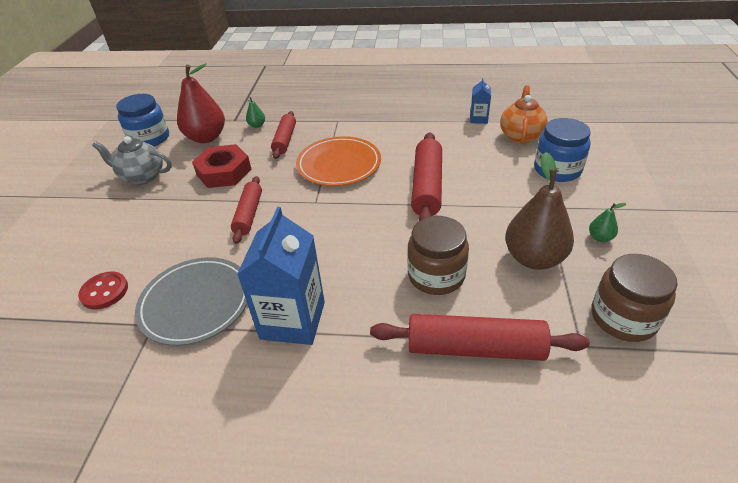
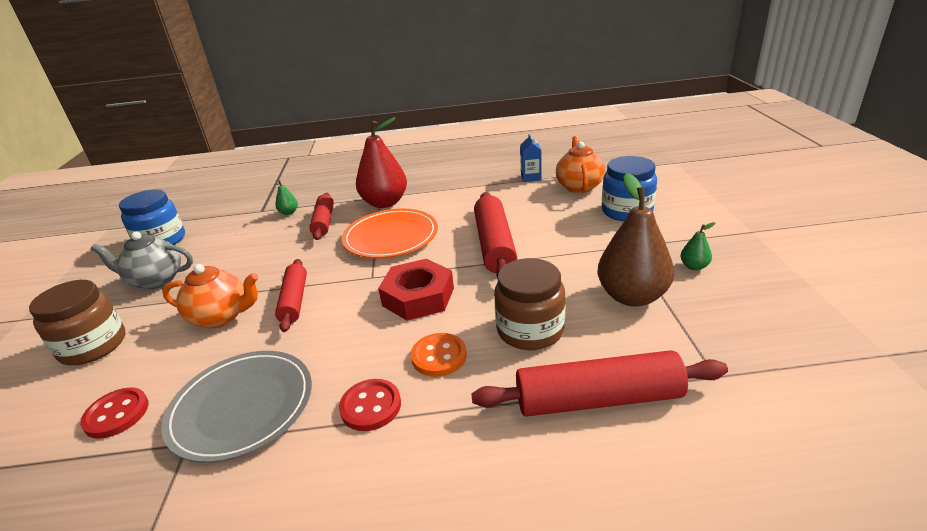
camera: 10 degrees left, 10 degrees down
(190, 220) = (222, 317): none -> orange teapot
(206, 138) = (230, 231): red pear -> red pear (385, 203)
(224, 172) = (257, 262): red nut -> red nut (418, 297)
(293, 320) = (371, 406): blue carton -> red button
(355, 286) = (439, 356): none -> orange button
(623, 318) = (749, 340): brown jar -> brown jar (93, 346)

